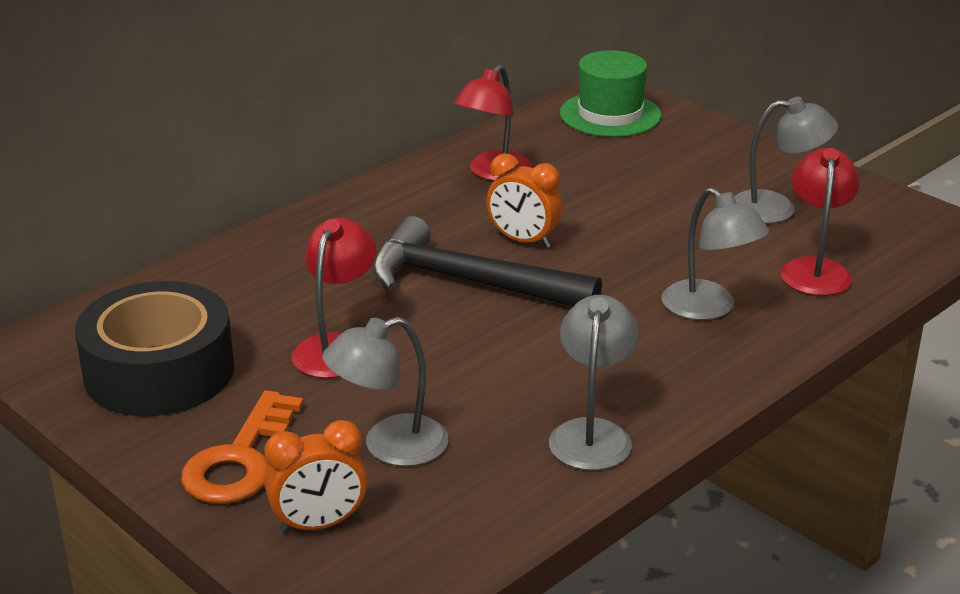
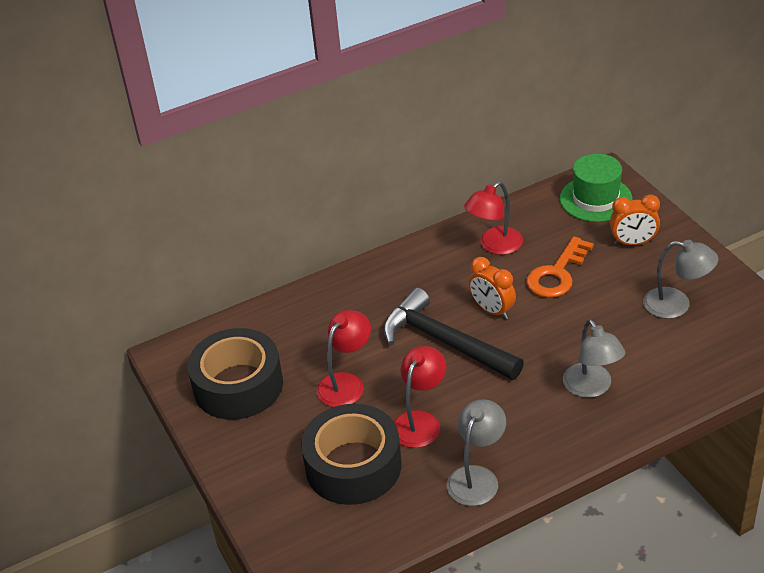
camera: 20 degrees right, 10 degrees up
(240, 459) = (266, 460): orange key -> orange key (557, 274)
(319, 524) = (296, 515): orange clock -> orange clock (633, 243)
(389, 446) = (353, 466): grey lamp -> black tape
(815, 269) = (679, 364): red lamp -> red lamp (420, 421)

